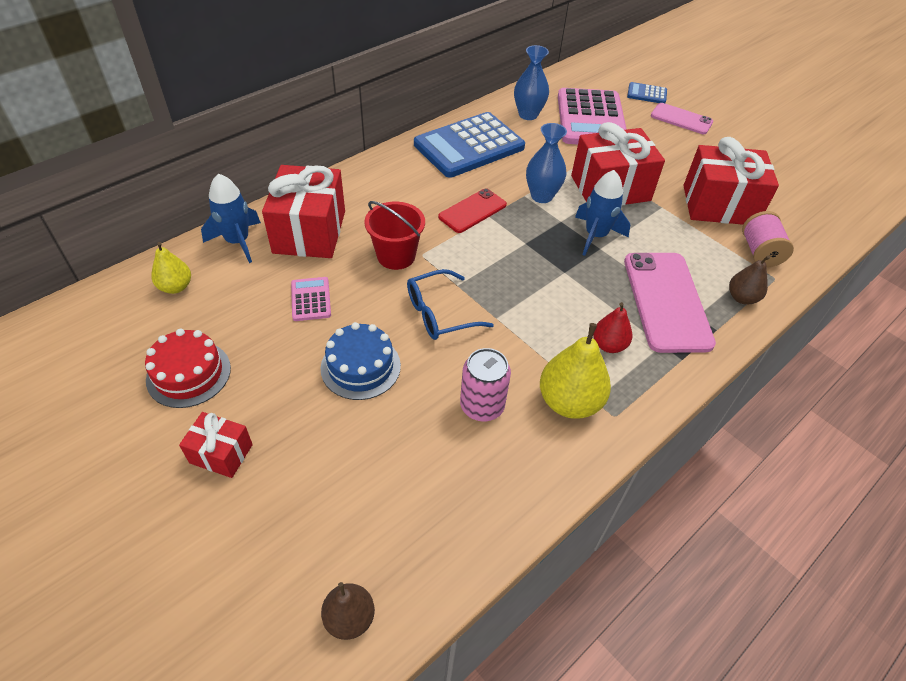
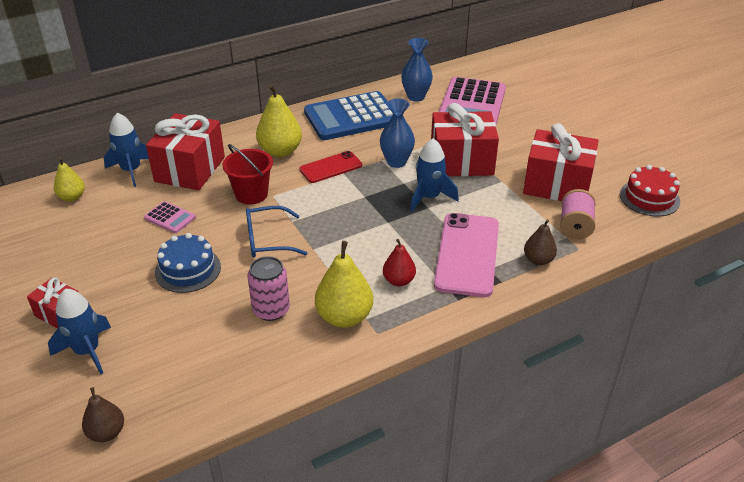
camera: 15 degrees right, 10 degrees down
(188, 374) = (58, 257): red cake -> red cake (649, 198)
(278, 502) = (87, 351): none -> blue rocket
(311, 299) = (170, 218): pink calculator -> pink calculator turned 120 degrees clockwise
(406, 196) = (280, 151): none -> yellow pear
(646, 94) = (535, 88): blue calculator -> none
(681, 119) = (558, 111): pink phone -> none

